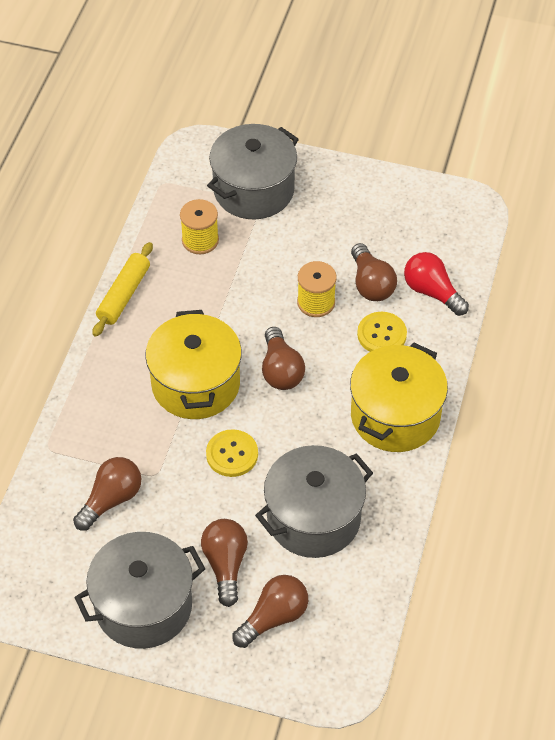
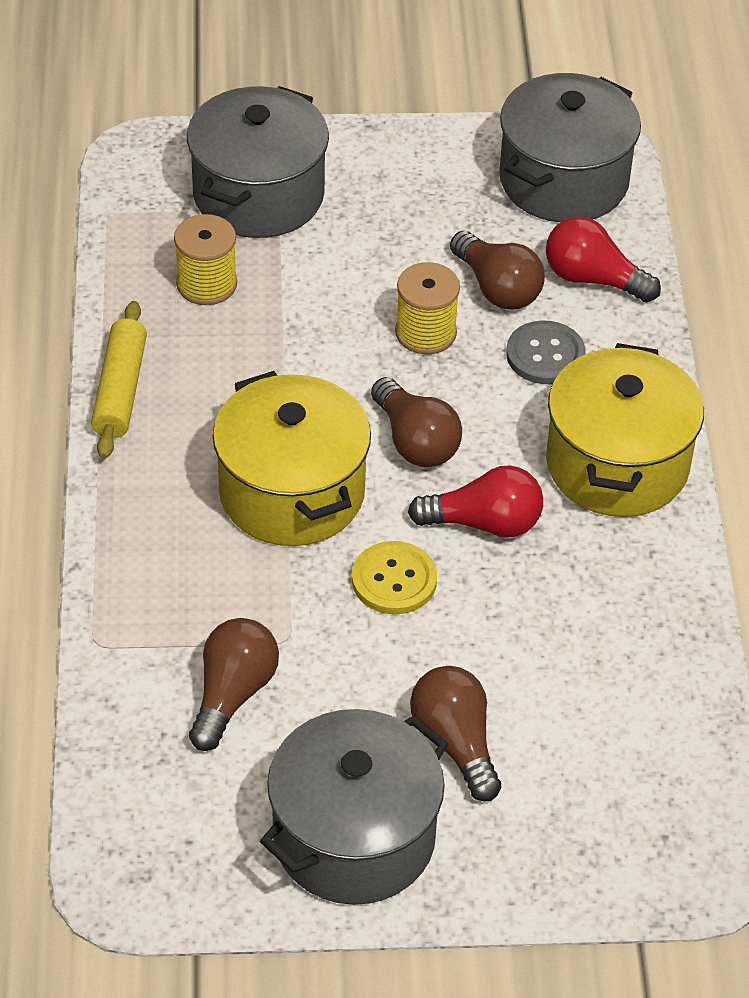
camera: 20 degrees left, 5 degrees down
(274, 617) = (564, 799): brown light bulb -> none
(300, 432) = (484, 523): none -> red light bulb
(313, 518) = (560, 640): grey pot -> grey pot (564, 180)
(381, 334) = (545, 355): yellow button -> grey button

